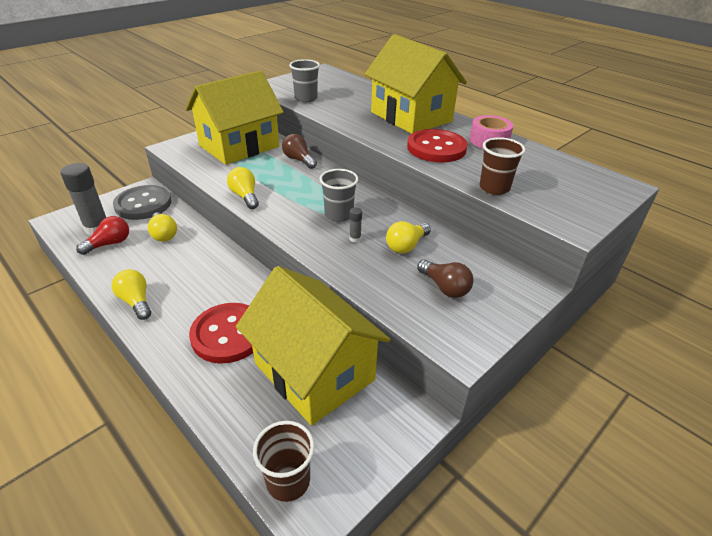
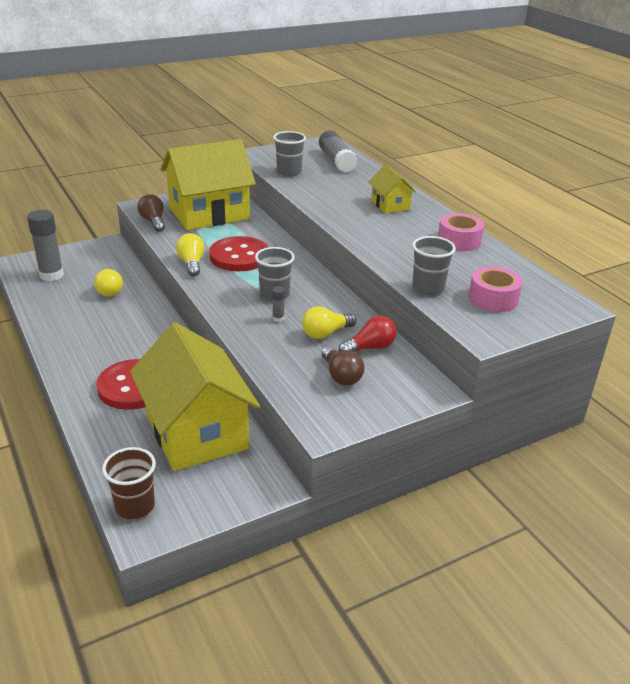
camera: 15 degrees right, 5 degrees down
(109, 244) = (58, 291): red light bulb -> red light bulb (370, 347)
(136, 301) = (63, 345): yellow light bulb -> none
(143, 204) = (101, 259): grey button -> none
(299, 160) = (263, 235): brown light bulb -> brown light bulb (153, 222)
(342, 84) = (336, 161): none -> grey glue stick
(411, 117) = (390, 205): yellow house -> yellow house, size x0.47
(436, 148) = (395, 241): red button -> red button (239, 256)
(494, 188) = (428, 288): brown cup -> grey cup
(554, 189) = (493, 298): none -> pink tape

